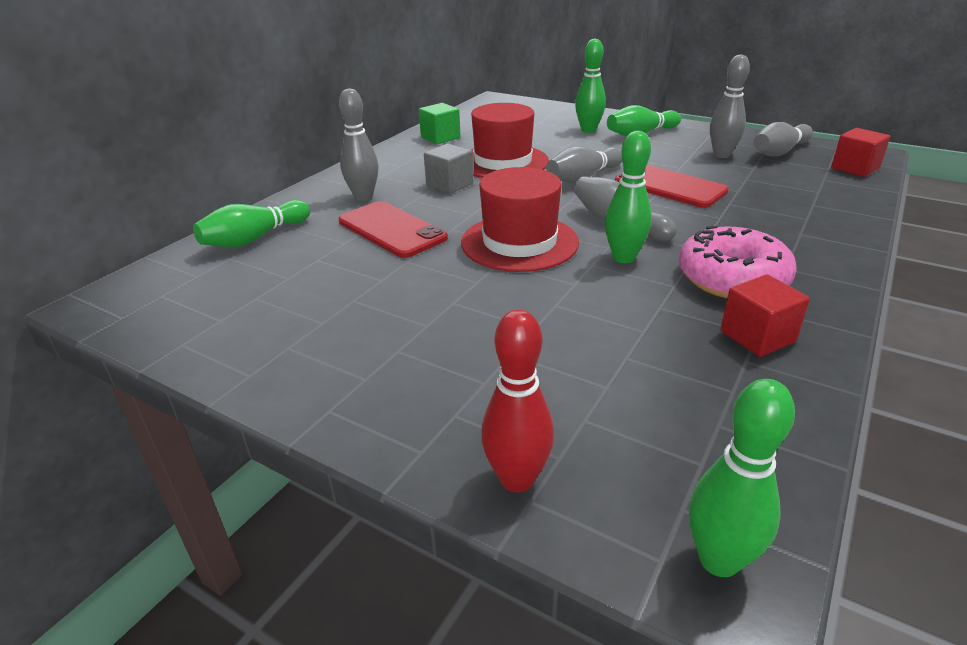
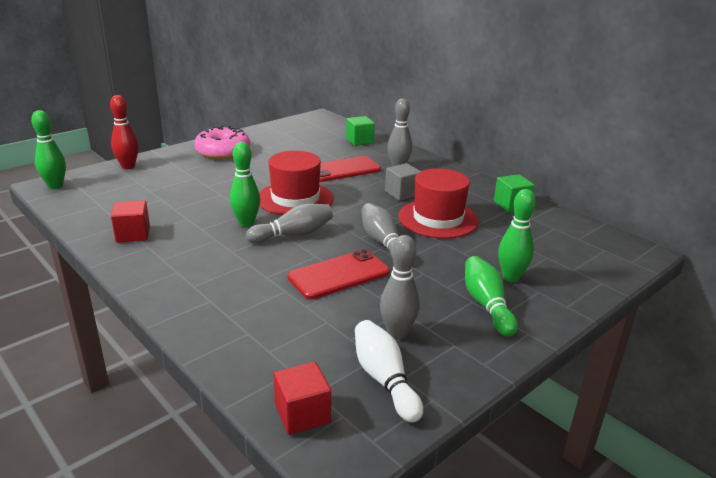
camera: 105 degrees right, 5 degrees down
(255, 238) = (359, 141): green bowling pin -> green cube
(732, 278) = (187, 248): pink donut -> pink donut (223, 152)
(779, 152) = (384, 380): grey bowling pin -> white bowling pin

